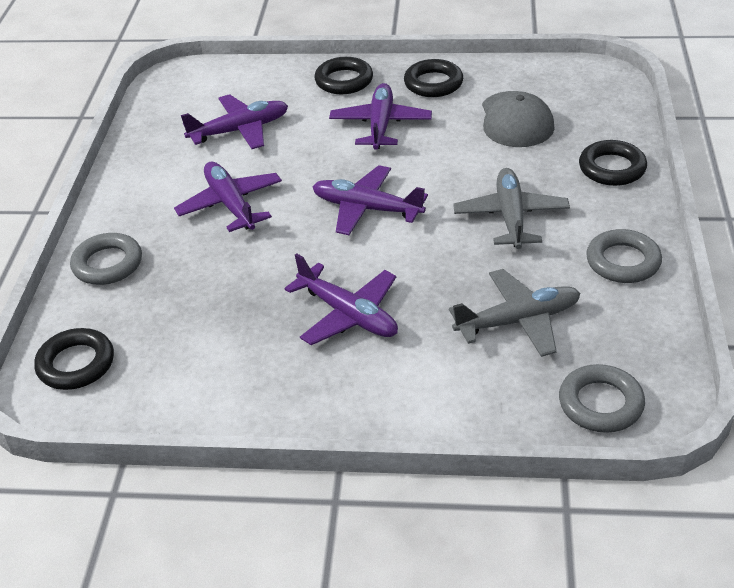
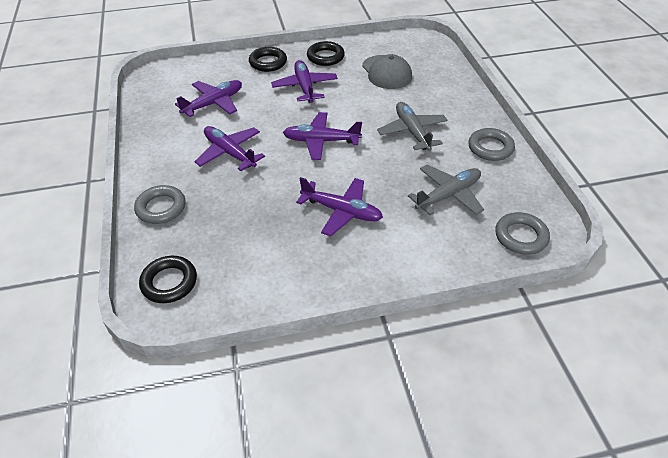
camera: 20 degrees left, 5 degrees up
(612, 168) = (456, 93): black ring -> none

